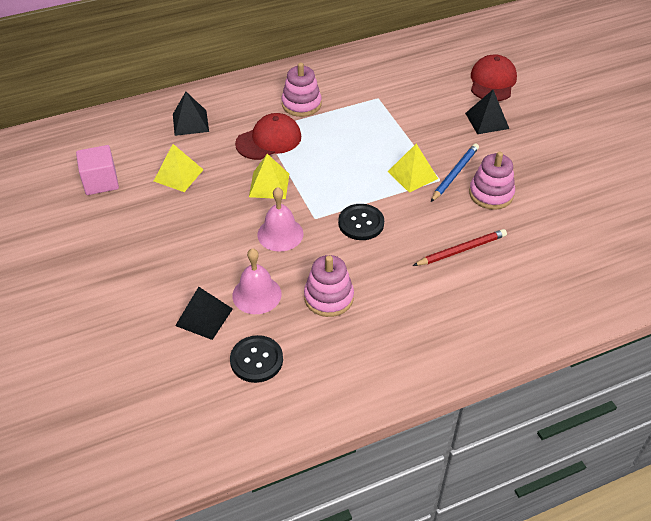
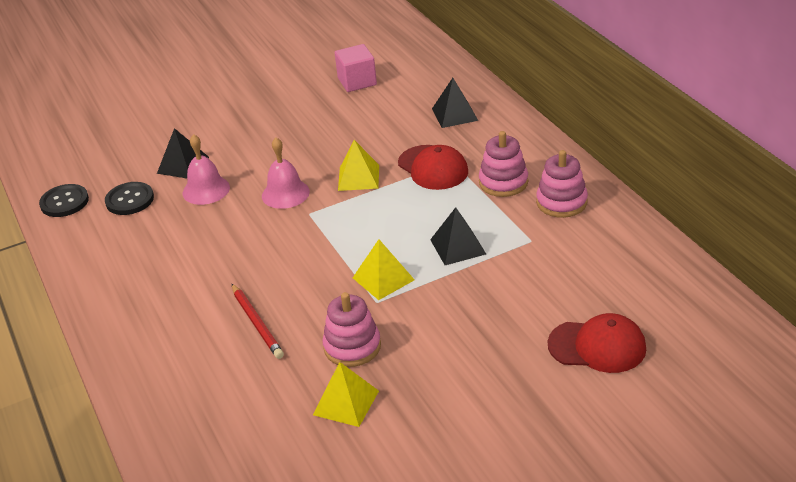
camera: 90 degrees right, 10 degrees down
(178, 175) = (370, 121): yellow pyramid -> yellow pyramid (346, 402)
(328, 297) = (197, 233): pink stacking toy -> pink stacking toy (561, 202)
(361, 223) = (301, 245): black button -> black button (64, 202)
(454, 174) = (388, 314): blue pencil -> none
(487, 120) = (502, 341): black pyramid -> black pyramid (458, 246)

